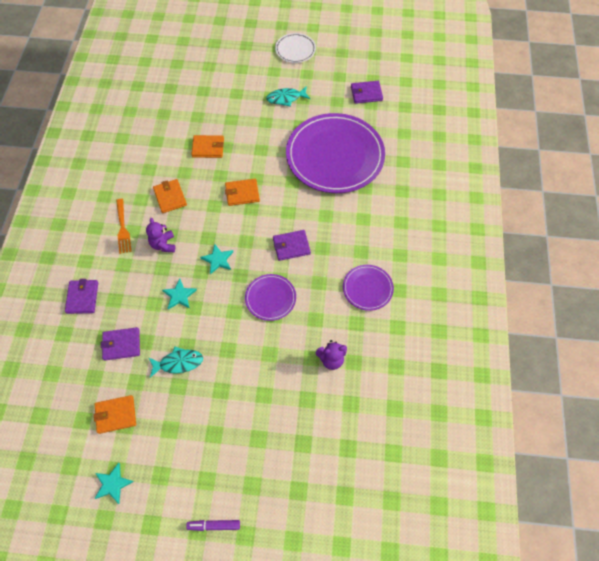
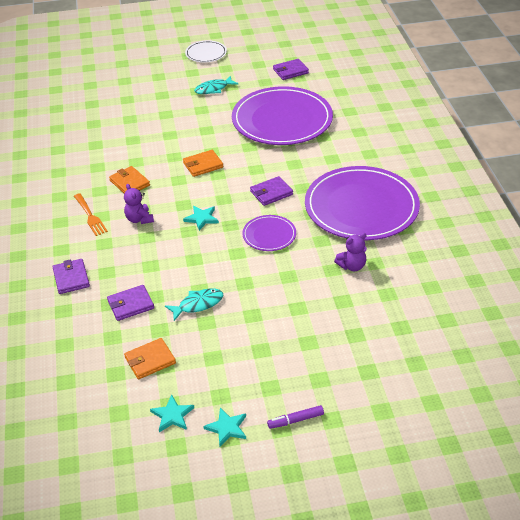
camera: 15 degrees left, 20 degrees down
(179, 295) = (174, 253): turquoise star -> turquoise star (227, 428)
(208, 148) = (152, 139): orange wallet -> none
(367, 288) = (361, 207): purple plate -> purple plate, size x2.18

